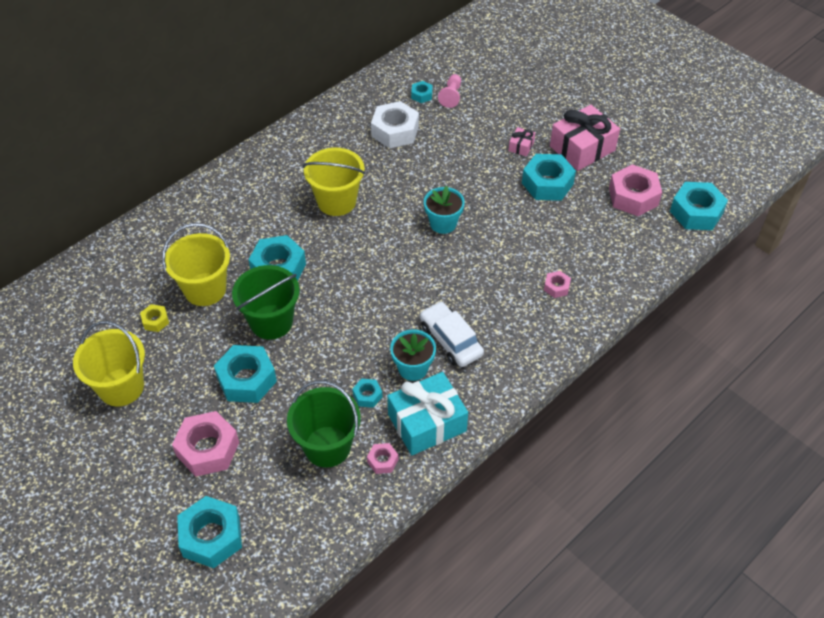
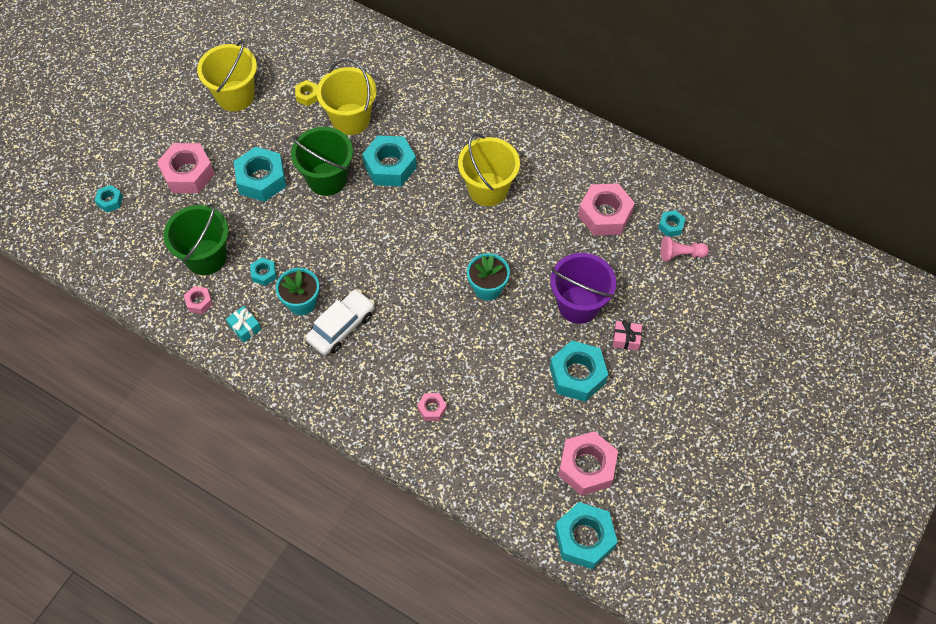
camera: 75 degrees right, 10 degrees up
(211, 537) = (110, 201): turquoise nut -> turquoise nut, size x0.49
(395, 131) = (605, 214): white nut -> pink nut
(427, 423) = (245, 327): turquoise gift -> turquoise gift, size x0.45
(479, 168) = (578, 305): none -> purple bucket
(582, 148) = (646, 402): pink gift -> none

